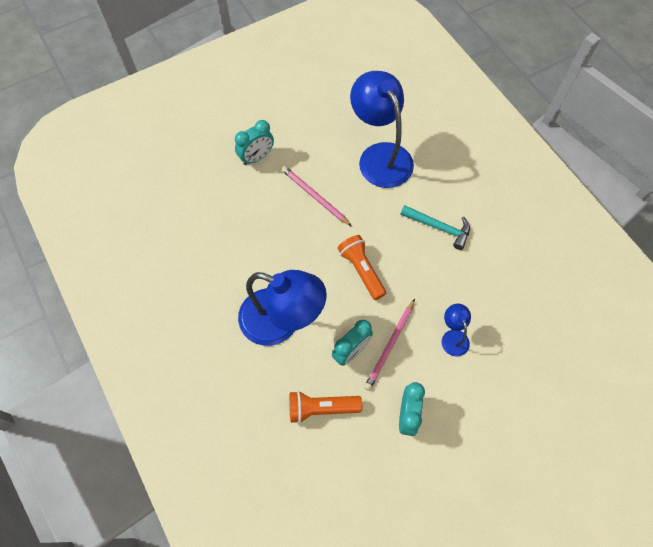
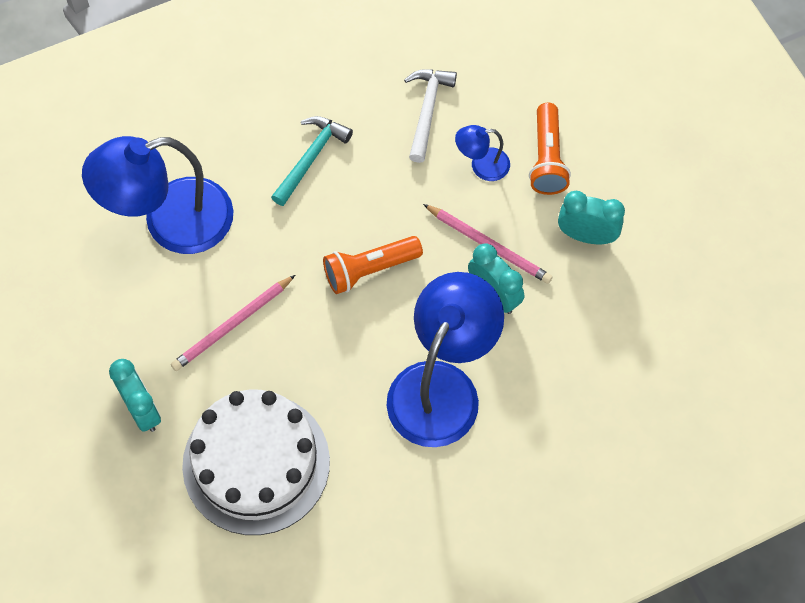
camera: 85 degrees left, 0 degrees up
(225, 219) = (256, 463): none -> white cake
(321, 408) = (573, 341): orange flashlight -> orange flashlight (547, 158)
(490, 297) = (427, 111): none -> white hammer

